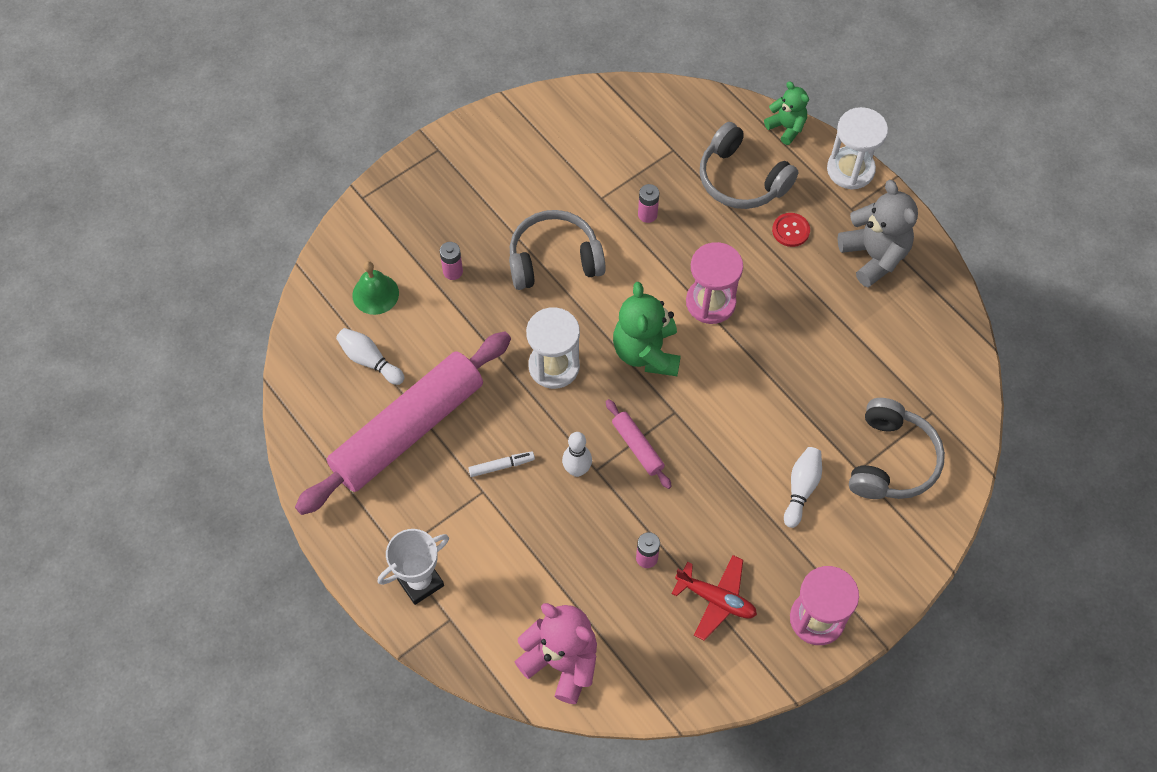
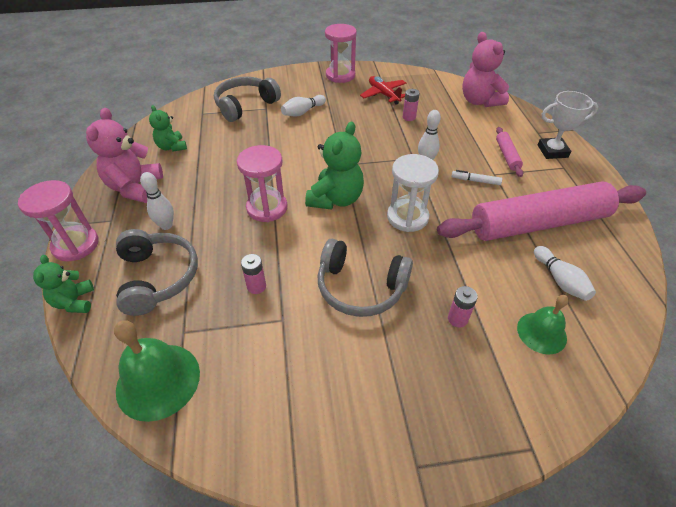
camera: 150 degrees left, 15 degrees down
(637, 447) = (380, 158): pink rolling pin -> pink rolling pin (507, 155)
(657, 111) = (158, 381): none -> green bell
(790, 230) = (166, 225): red button -> white bowling pin
(850, 170) = (76, 245): white hourglass -> pink hourglass
(874, 256) = (135, 188): grey teddy bear -> pink teddy bear
(902, 332) = (172, 147): none -> green teddy bear

